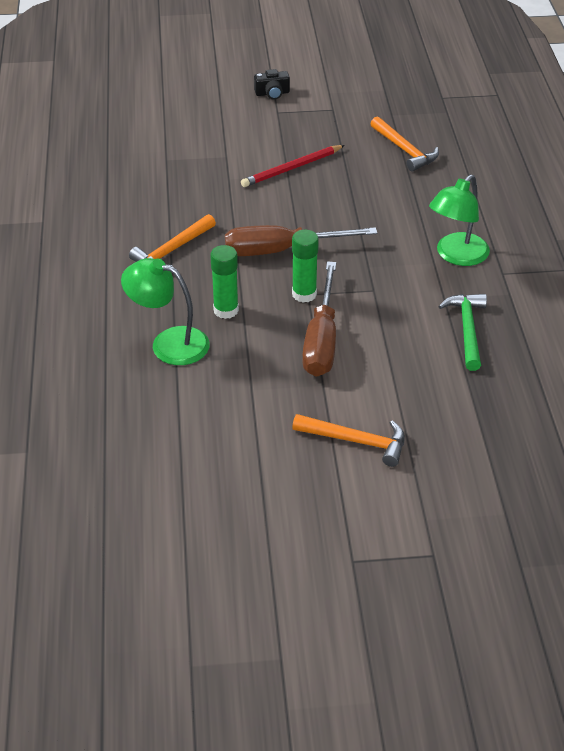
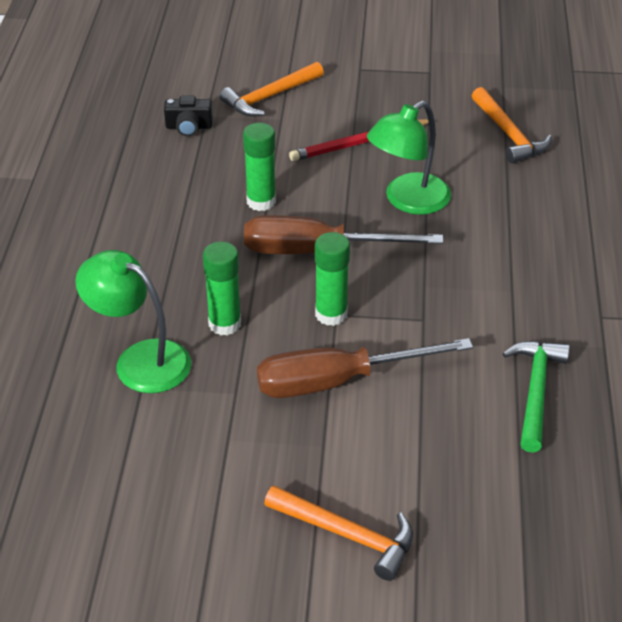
camera: 10 degrees right, 0 degrees up
(172, 250) = (179, 235): orange hammer -> orange hammer (269, 97)
(228, 219) = (261, 201): none -> green glue stick
(272, 93) = (359, 44): black camera -> black camera (189, 127)
(321, 340) = (337, 381): brown screwdriver -> brown screwdriver turned 60 degrees clockwise
(456, 256) = (544, 285): green lamp -> green lamp (408, 201)

